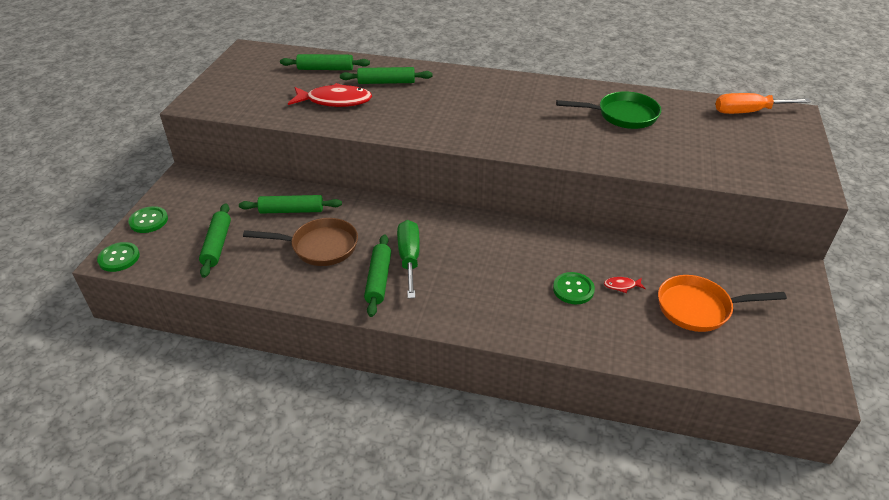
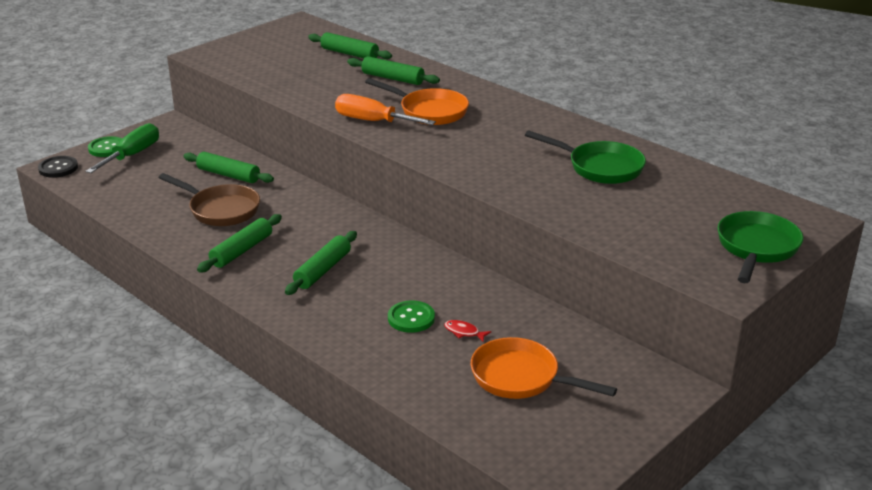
camera: 30 degrees right, 10 degrees down
(119, 258) = (58, 168): green button -> black button
(217, 245) = (140, 182): green rolling pin -> green rolling pin (323, 270)
(335, 101) = (325, 82): red fish -> none
(409, 258) = (287, 243): green screwdriver -> green screwdriver (132, 155)
(449, 104) = (429, 111): none -> orange pan
(748, 112) = (758, 203): orange screwdriver -> orange screwdriver (372, 121)
(789, 148) = (756, 248): none -> green pan

